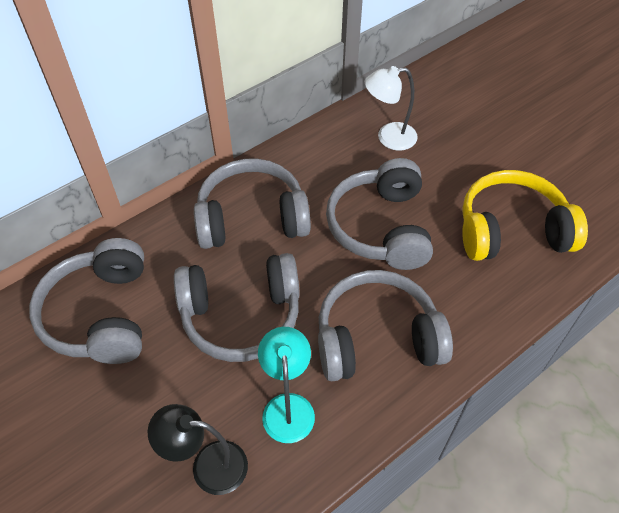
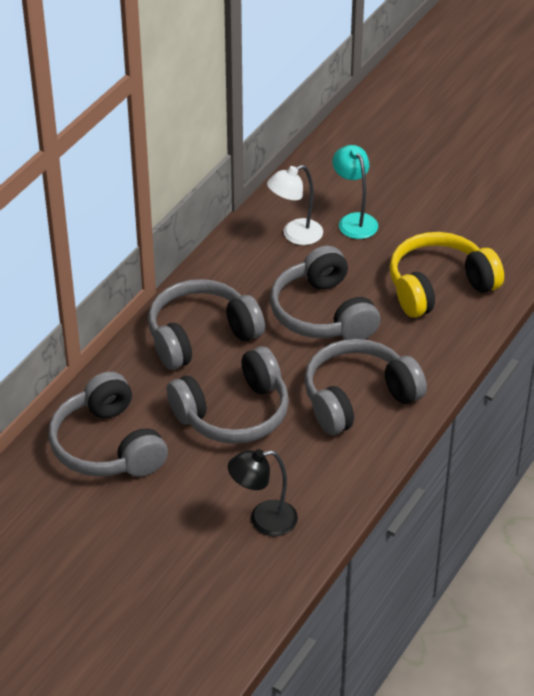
camera: 20 degrees left, 10 degrees down
(288, 406) = (307, 465): turquoise lamp -> turquoise lamp (354, 220)

